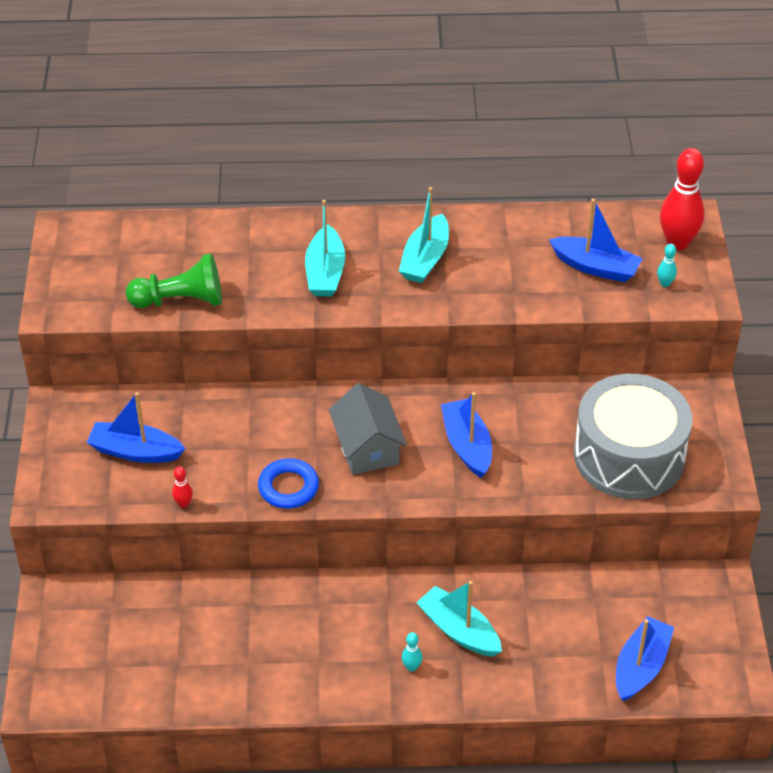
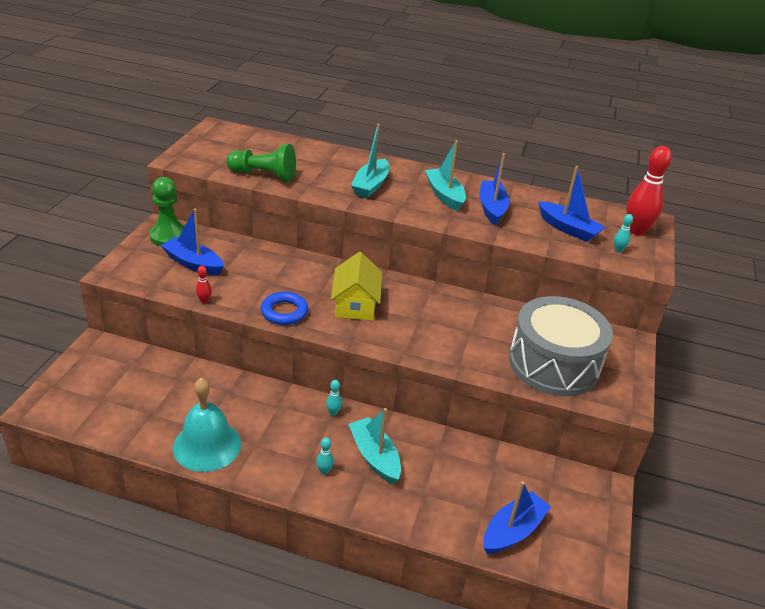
camera: 15 degrees right, 10 degrees down
(77, 418) = (169, 236): none -> green pawn
(264, 681) = (207, 445): none -> turquoise bell
(367, 447) = (355, 304): grey house -> yellow house
(386, 591) = (333, 412): none -> turquoise bowling pin
(425, 259) = (444, 195): turquoise boat -> turquoise boat turned 120 degrees clockwise
(467, 445) = (430, 323): blue boat -> blue boat (492, 208)

